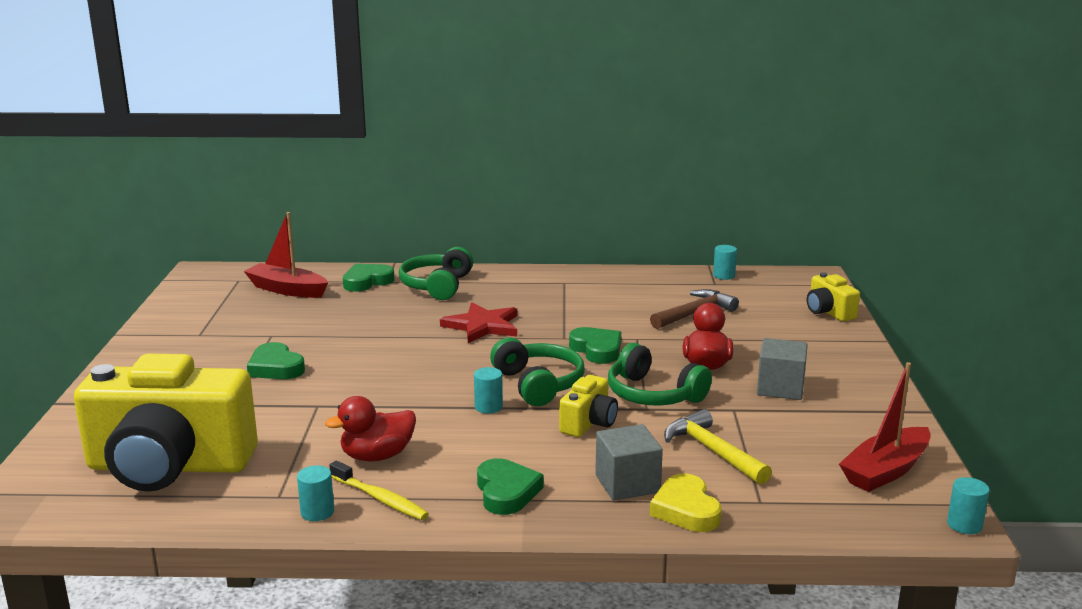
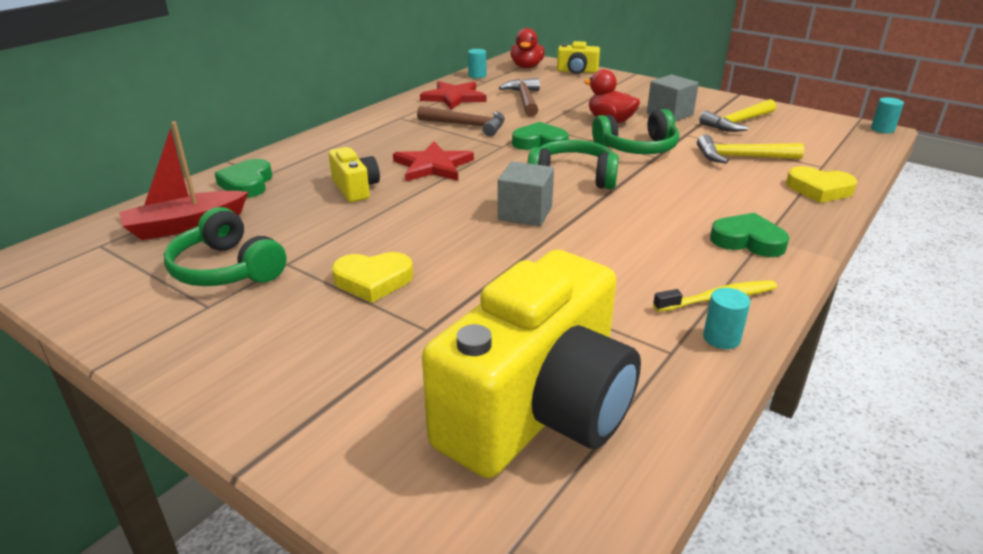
camera: 55 degrees left, 10 degrees up
(275, 367) = (373, 281): green heart -> yellow heart
(377, 456) = (634, 278): red duck -> red duck (527, 67)
(437, 286) = (317, 159): green headphones -> green headphones (227, 269)
(488, 407) = (591, 206): turquoise cylinder -> none
(588, 311) = (467, 125): none -> brown hammer
(588, 423) = (660, 180): yellow camera -> yellow camera (355, 188)
(627, 484) = (768, 196): grey cube -> grey cube (525, 213)
(646, 285) = (454, 97): none -> red star
(818, 429) = (737, 123): none -> yellow hammer
(885, 471) = (805, 125): red boat -> none

